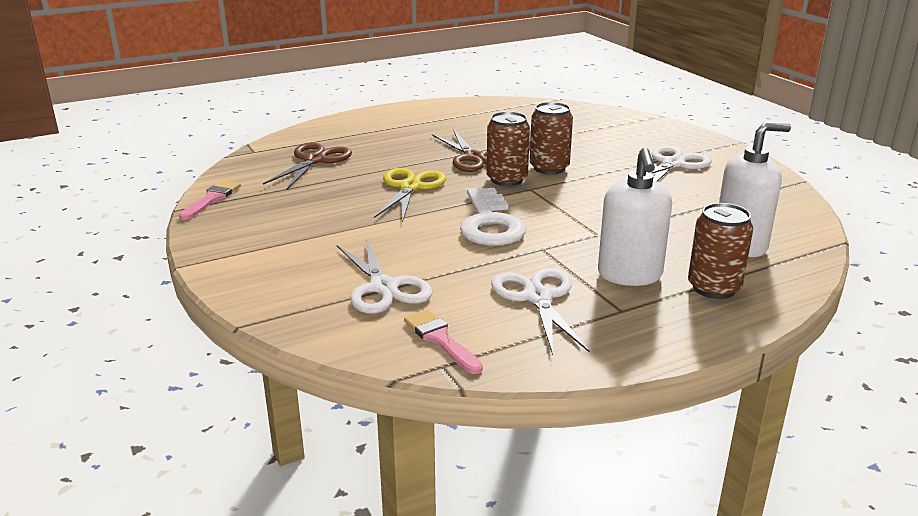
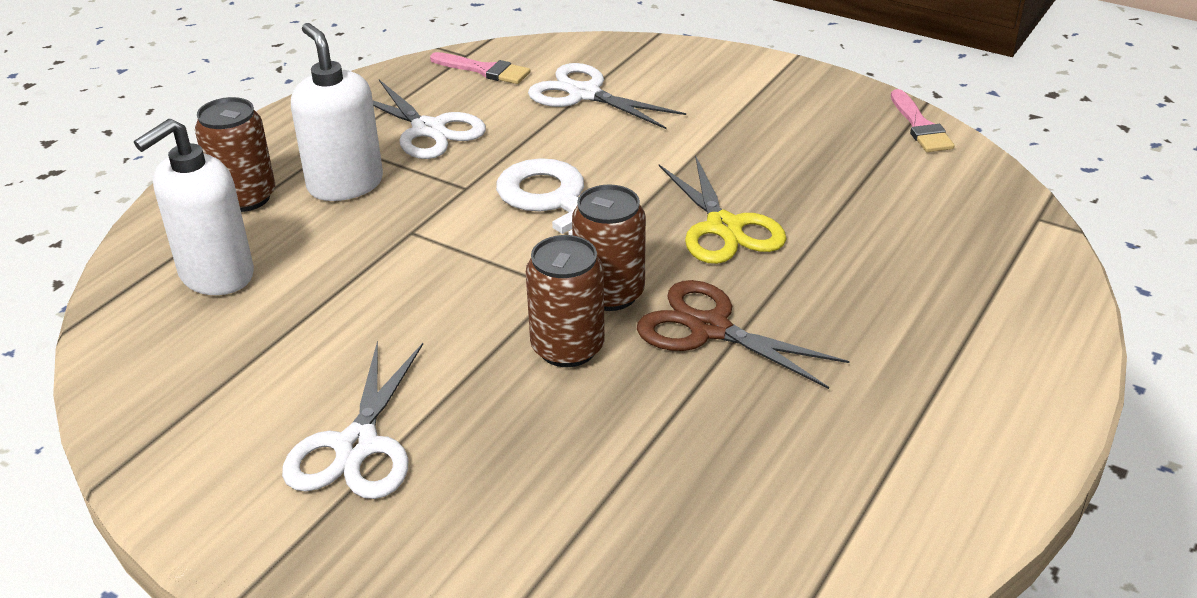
camera: 150 degrees right, 10 degrees up
(315, 160) = (925, 231): brown scissors -> none

